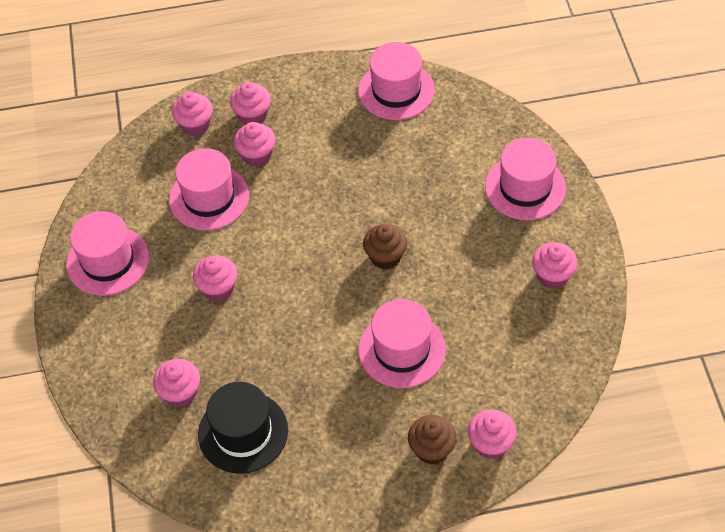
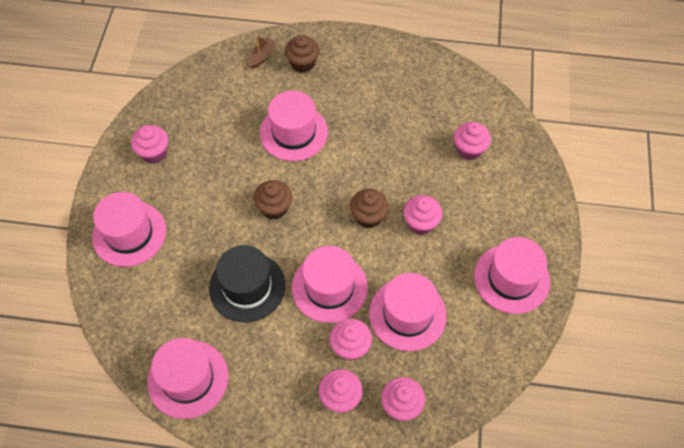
camera: 165 degrees left, 5 degrees up
(243, 432) = (429, 110): black hat -> black hat (247, 287)
(278, 278) = (368, 217): none -> brown cupcake
(295, 198) = (329, 287): none -> pink hat
(490, 444) = (262, 56): pink cupcake -> brown boat

